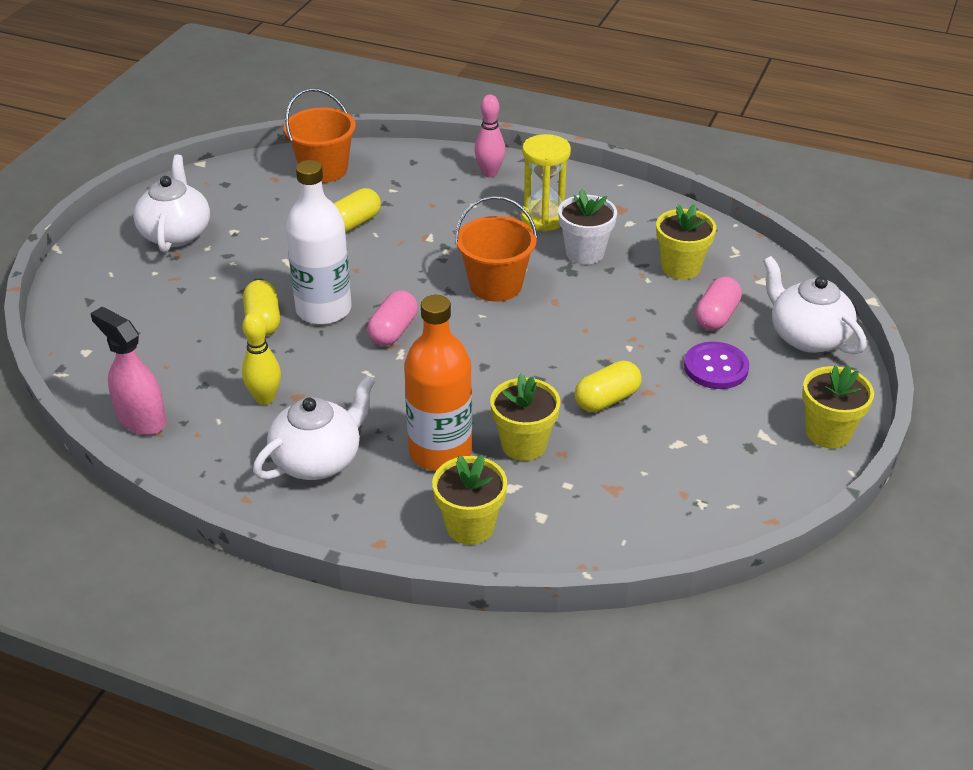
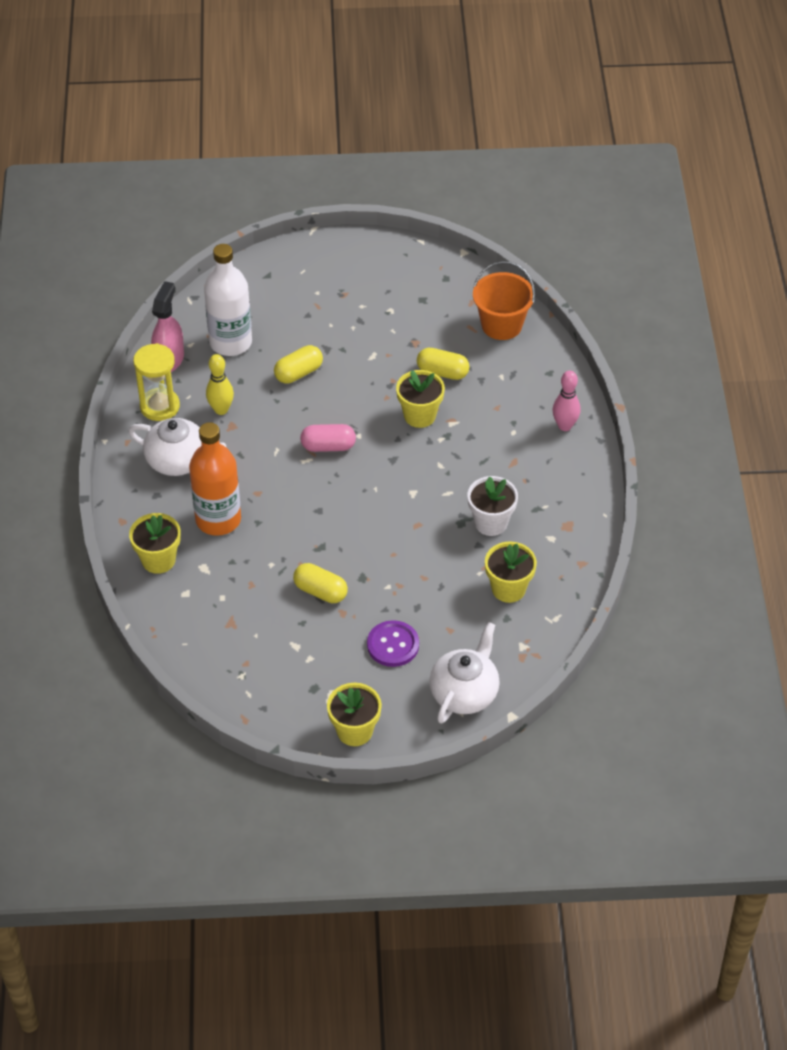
camera: 65 degrees right, 10 degrees up
(176, 233) = (367, 281): white teapot -> none
(323, 310) = (329, 399): white bottle -> white bottle (230, 342)
(496, 285) = (416, 483): orange bucket -> none
(524, 444) = (249, 561): yellow flower pot -> yellow flower pot (420, 415)
(544, 218) = (522, 482): yellow hourglass -> yellow hourglass (160, 406)
(716, 316) = (456, 629): pink capsule -> none

